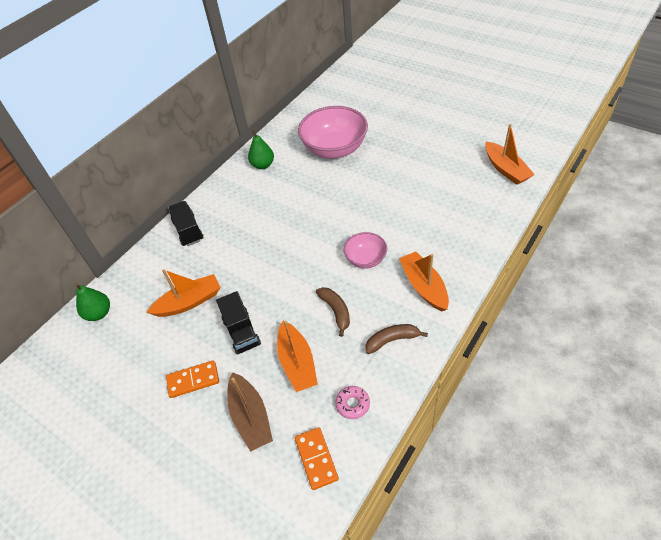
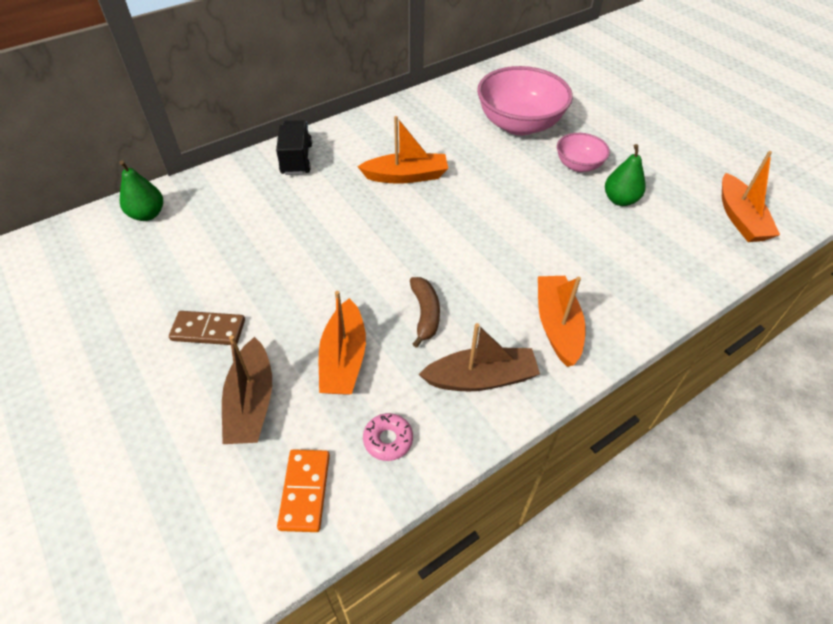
camera: 15 degrees right, 0 degrees up
(189, 302) = (254, 238): orange boat -> orange boat (406, 176)
(193, 380) = (208, 330): orange domino -> brown domino
(241, 332) = (296, 295): black truck -> none
(263, 165) = (422, 115): green pear -> green pear (620, 200)
(365, 259) = (495, 265): pink bowl -> pink bowl (578, 165)
(392, 340) = (481, 378): brown banana -> brown boat

